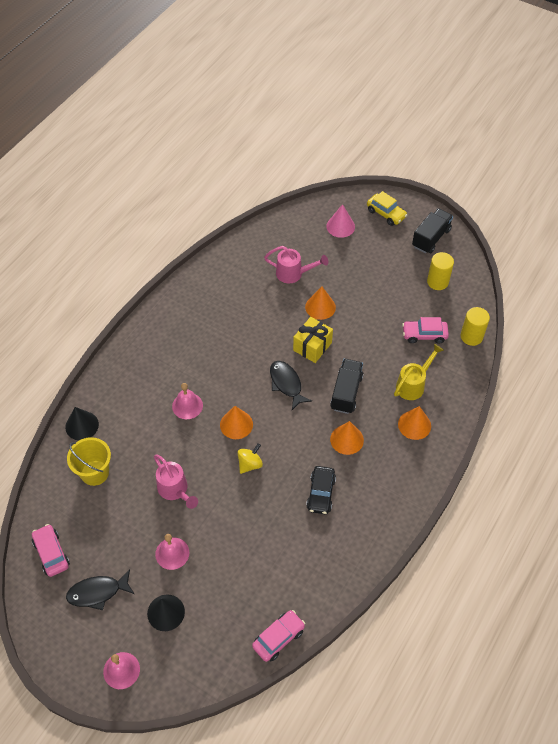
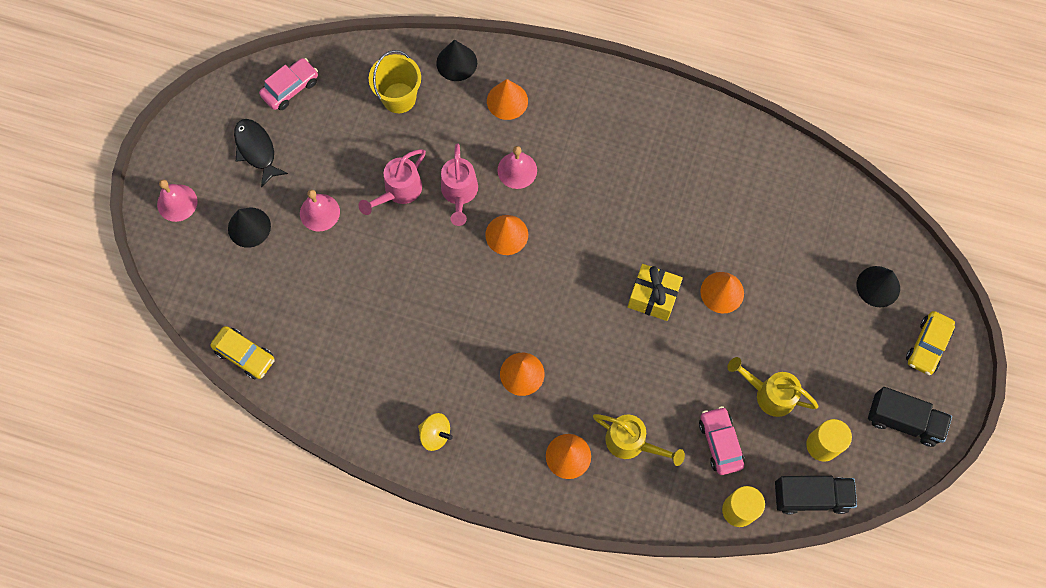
camera: 75 degrees right, 15 degrees up
(128, 399) = (507, 101): none -> orange cone
(250, 464) = (455, 265): yellow spinning top -> yellow spinning top (435, 434)
(278, 638) = (245, 355): pink car -> yellow car
(286, 384) = (584, 279): black fish -> none
(293, 274) = (767, 243): pink watering can -> pink watering can (459, 193)
(321, 493) = (437, 359): black car -> none
(340, 226) = (878, 286): pink cone -> black cone
(346, 392) = (593, 357): black truck -> black truck (811, 497)
(397, 300) = (769, 394): none -> yellow watering can

